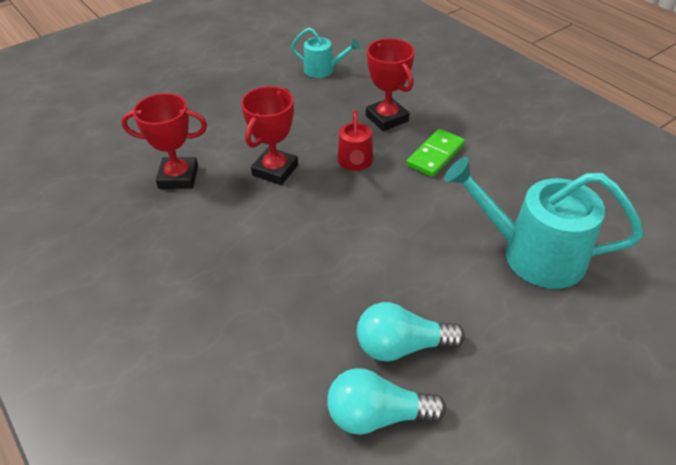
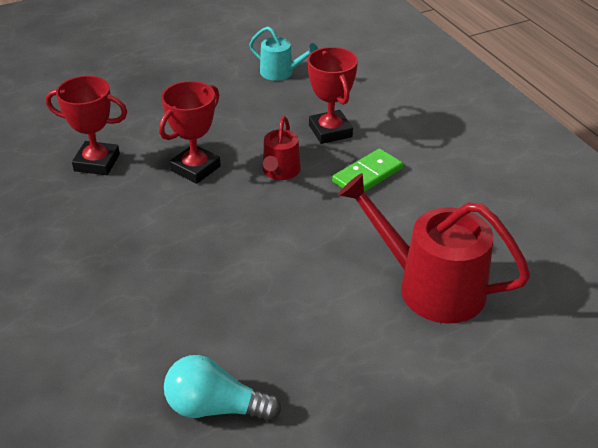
camera: 10 degrees right, 5 degrees down
(402, 346) = (262, 351): turquoise light bulb -> none
(533, 254) = (431, 287): turquoise watering can -> red watering can

